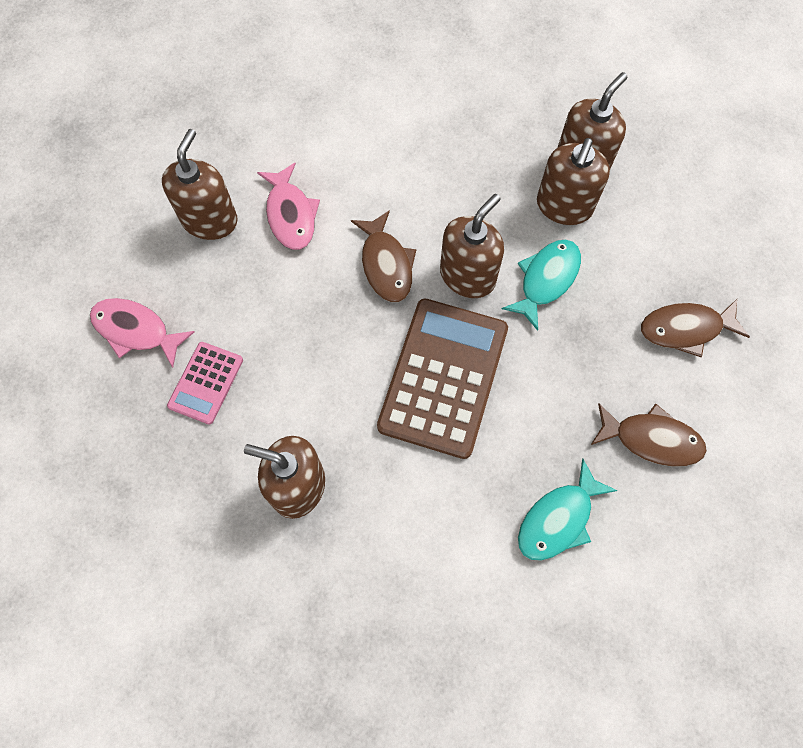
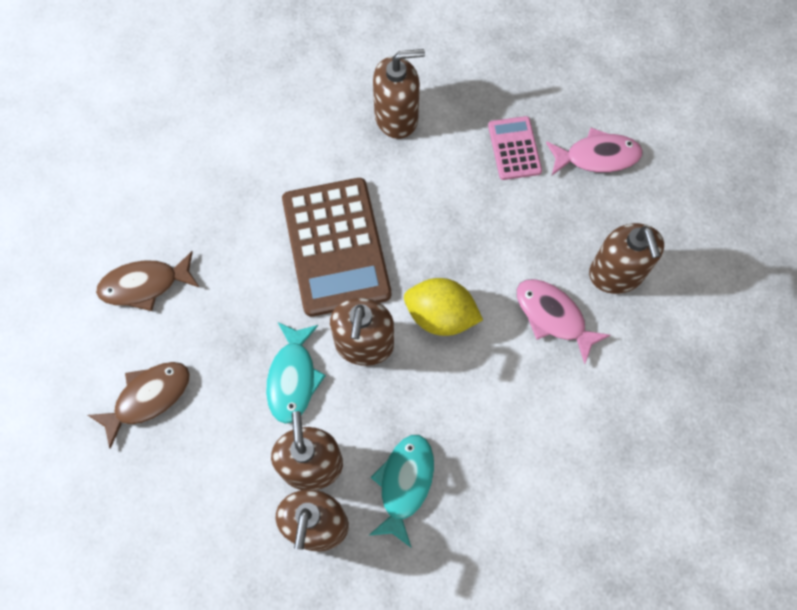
camera: 150 degrees right, 0 degrees up
(386, 264) = (440, 316): brown fish -> yellow lemon
(558, 519) = (194, 190): turquoise fish -> turquoise fish (404, 484)

